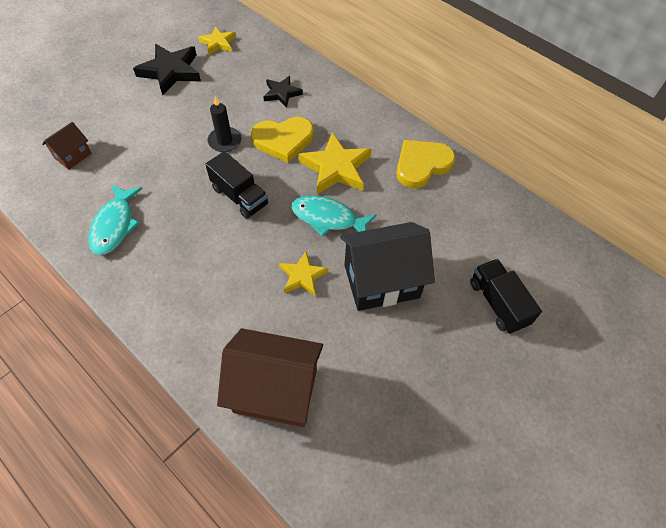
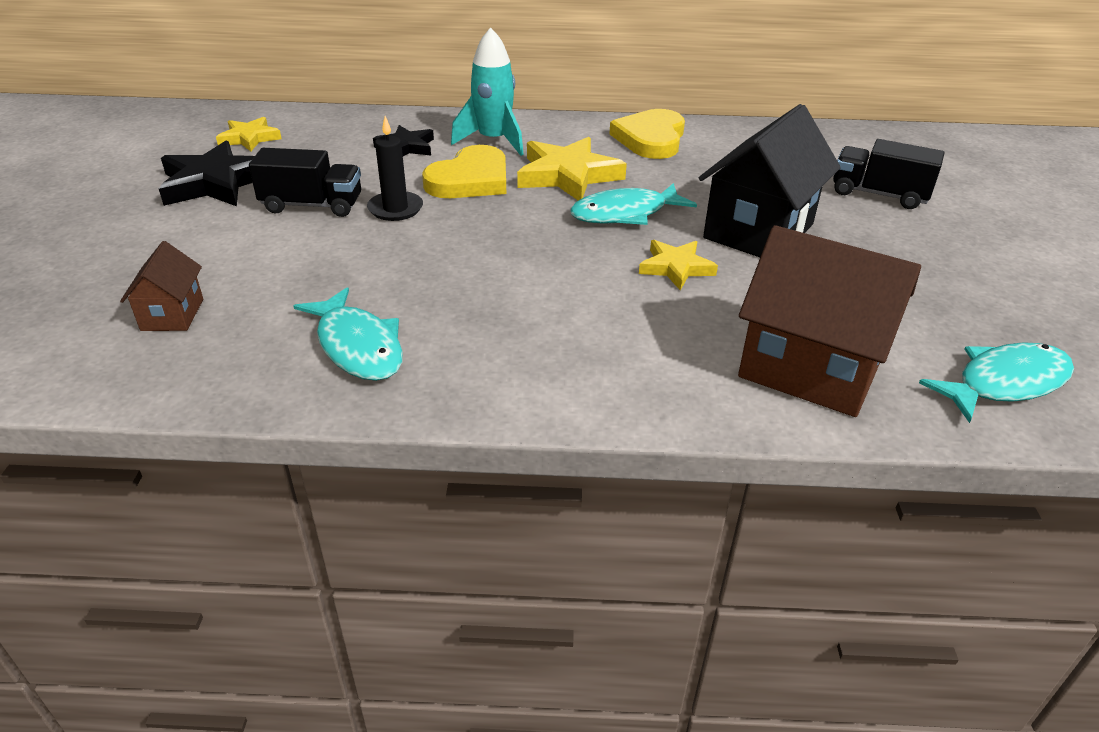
camera: 40 degrees left, 20 degrees down
(239, 196) = (493, 243): black truck -> black truck (312, 205)
(275, 390) = (809, 369): brown house -> brown house turned 60 degrees clockwise
(331, 114) = (493, 141): none -> turquoise rocket
(358, 480) = (1004, 383): none -> turquoise fish

